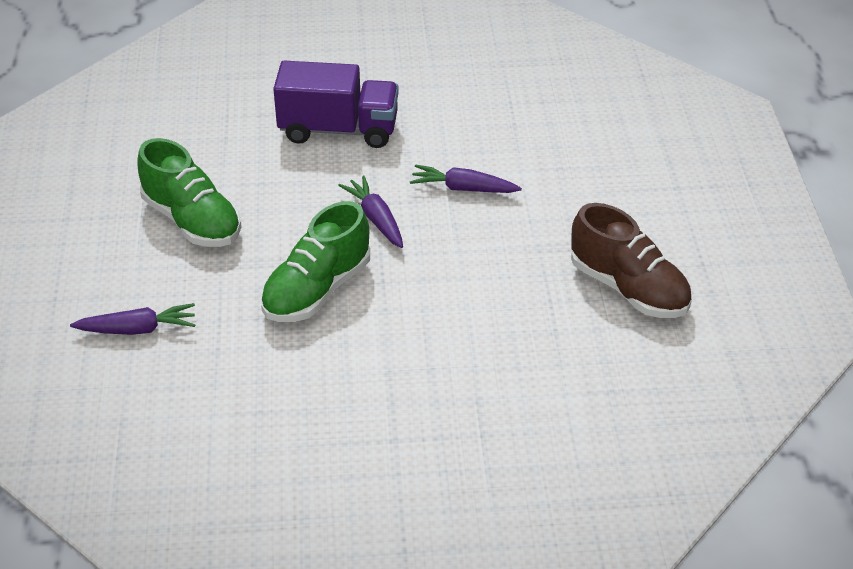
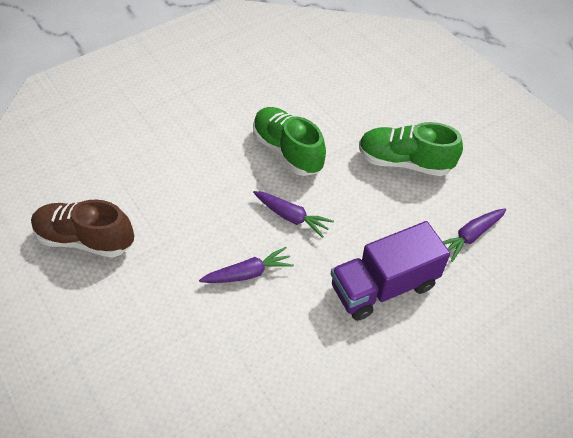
camera: 150 degrees right, 10 degrees up
(138, 329) = (363, 89): purple carrot -> purple carrot (470, 236)
(317, 290) = (288, 151): green shoe -> green shoe turned 45 degrees counterclockwise

